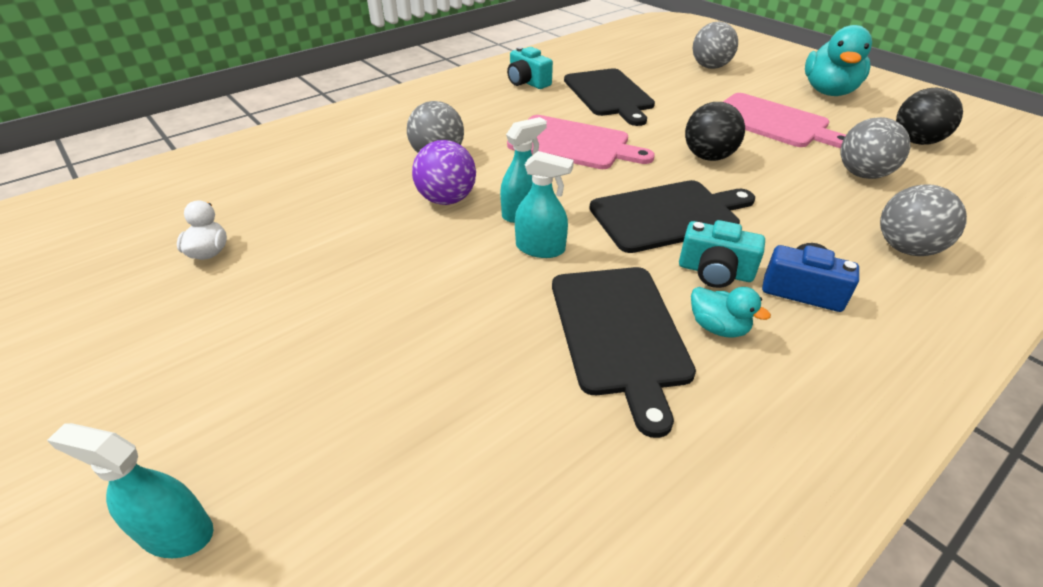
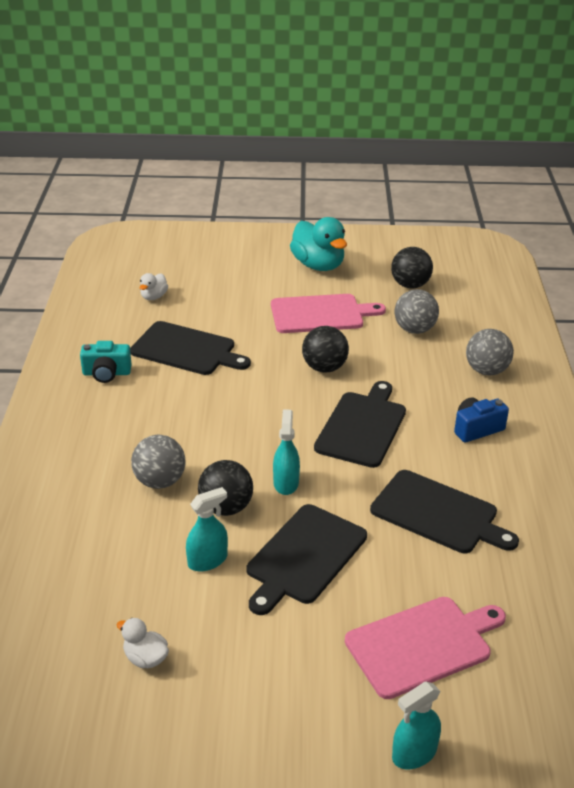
camera: 50 degrees left, 5 degrees down
(433, 273) = (304, 557): none -> black cutting board
(447, 199) = (226, 508): purple ball -> black ball
(540, 248) = (332, 498): turquoise spray bottle -> turquoise spray bottle (207, 560)
(573, 143) = (231, 410): pink cutting board -> pink cutting board (422, 645)
(642, 58) = (154, 297): none -> white duck
(710, 67) = (215, 280): grey ball -> none
(715, 272) = (430, 446): turquoise camera -> none
(718, 327) = (471, 477): turquoise duck -> none

